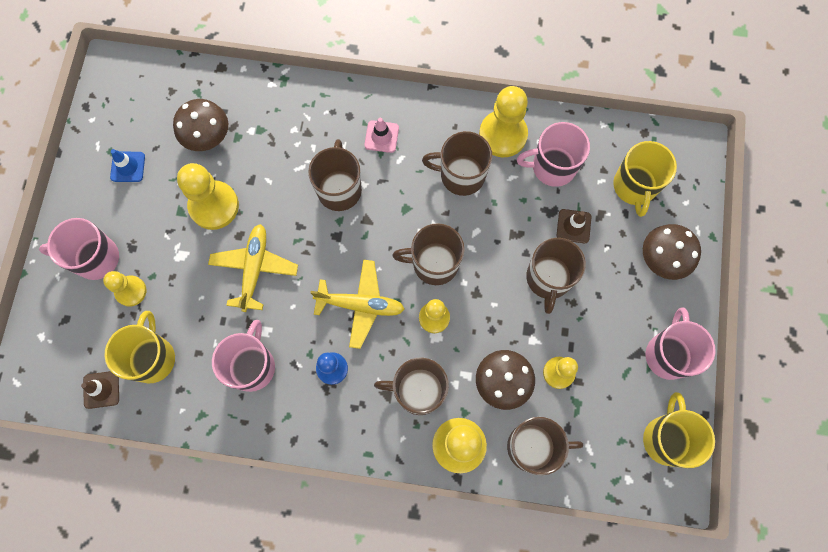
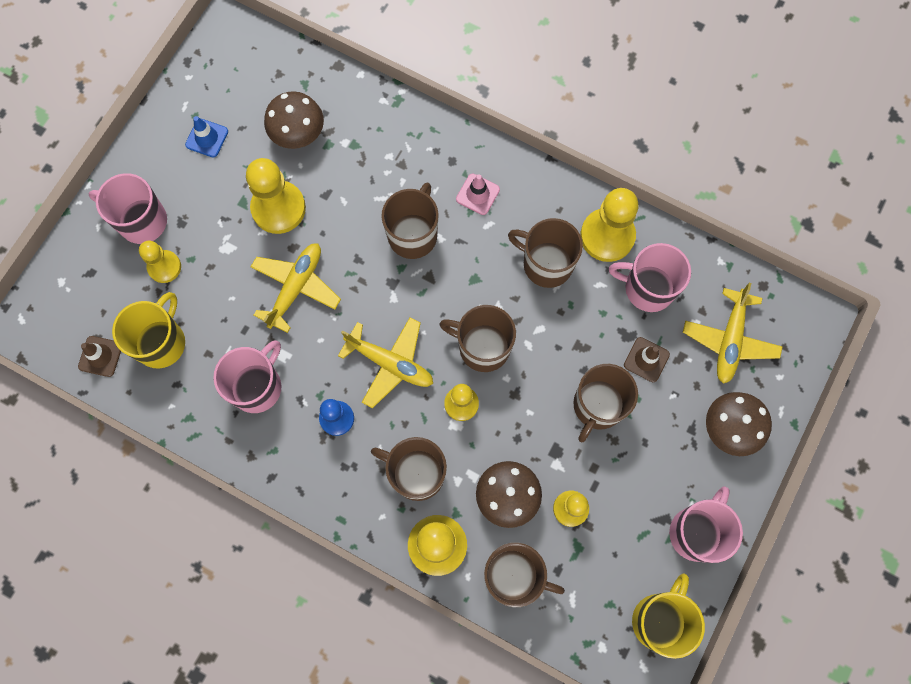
camera: 20 degrees right, 0 degrees up
(634, 186) = (729, 340): yellow mug -> yellow plane

